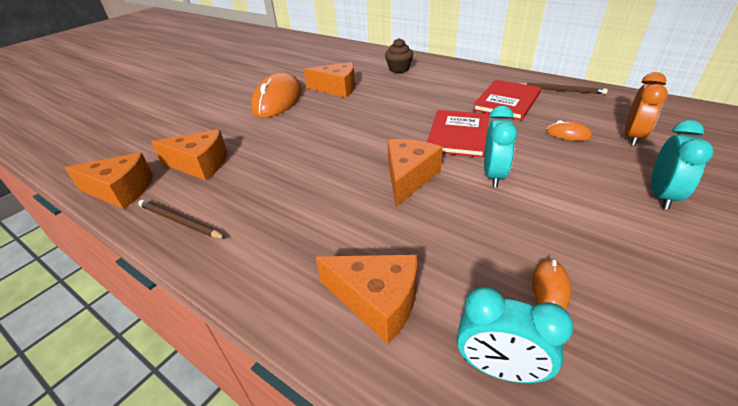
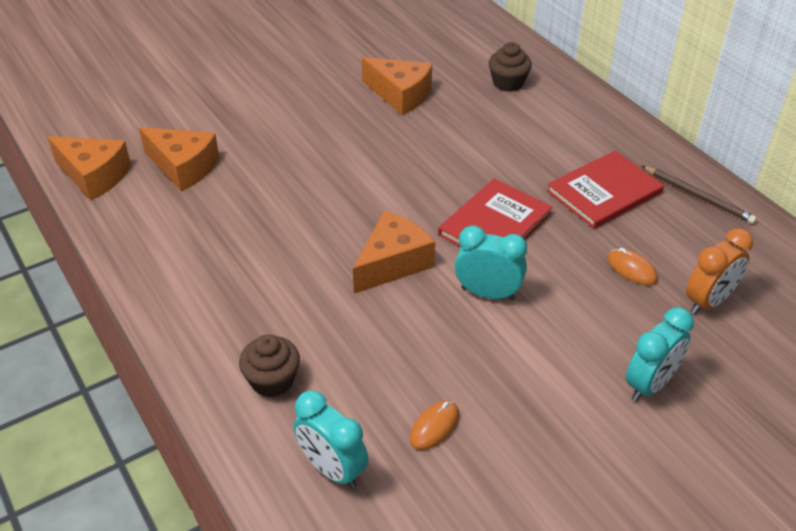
camera: 20 degrees right, 5 degrees up
(180, 221) = (138, 235): brown pencil -> none
(278, 100) = (315, 92): orange mouse -> none
(377, 301) = (272, 380): orange cheese -> brown cupcake
(493, 175) = (488, 293): turquoise clock -> turquoise clock turned 105 degrees counterclockwise

